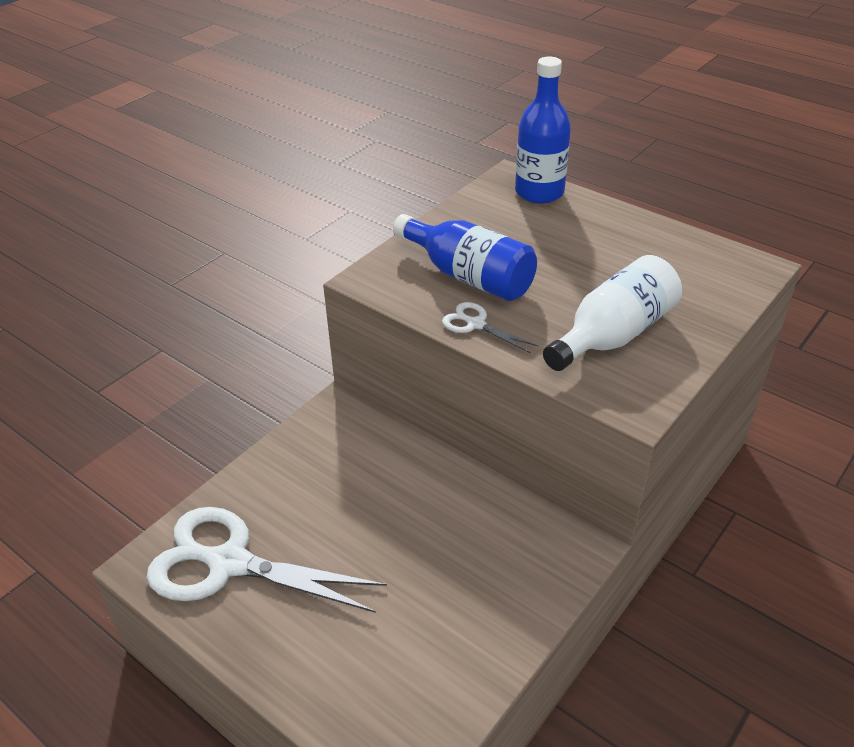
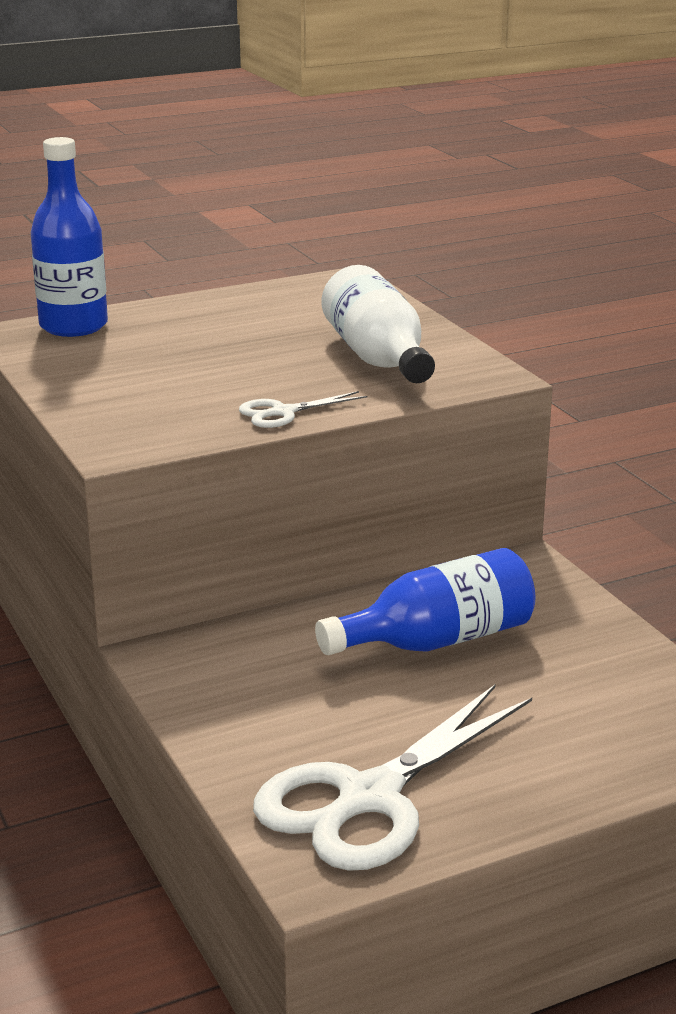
camera: 65 degrees left, 15 degrees down
(468, 276) = (188, 396): blue bottle -> blue bottle (437, 640)

